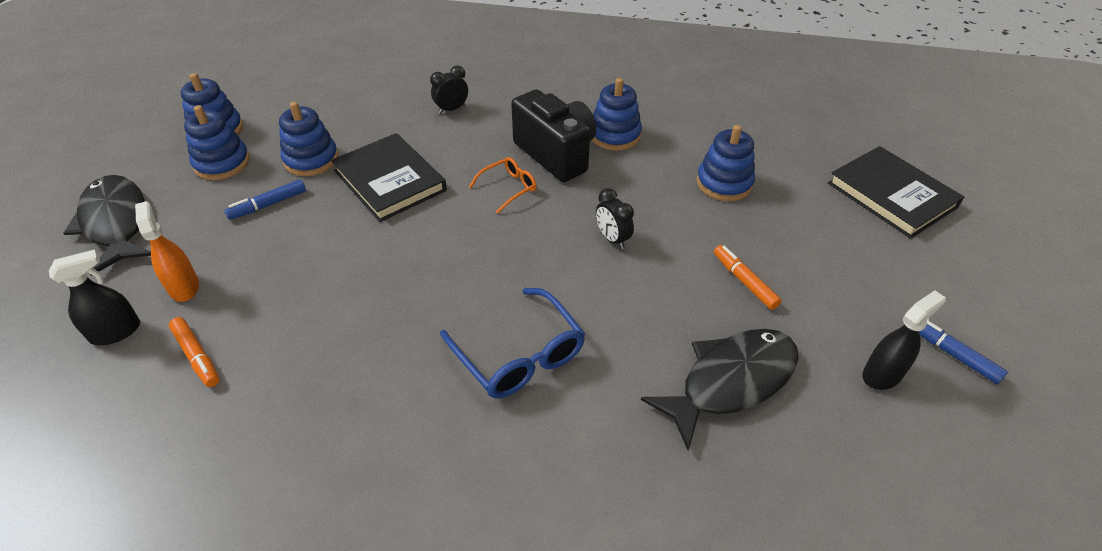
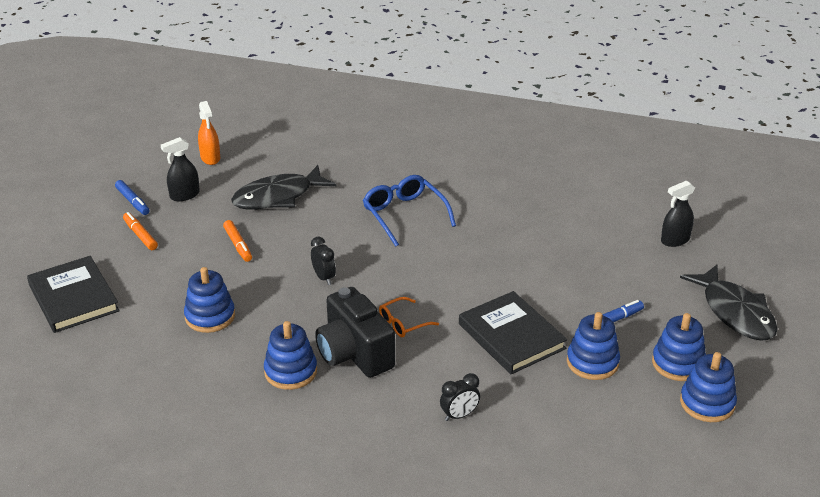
camera: 175 degrees left, 10 degrees down
(184, 287) = (646, 263): orange spray bottle -> orange spray bottle (210, 158)
(197, 356) = (612, 225): orange marker -> orange marker (140, 235)

